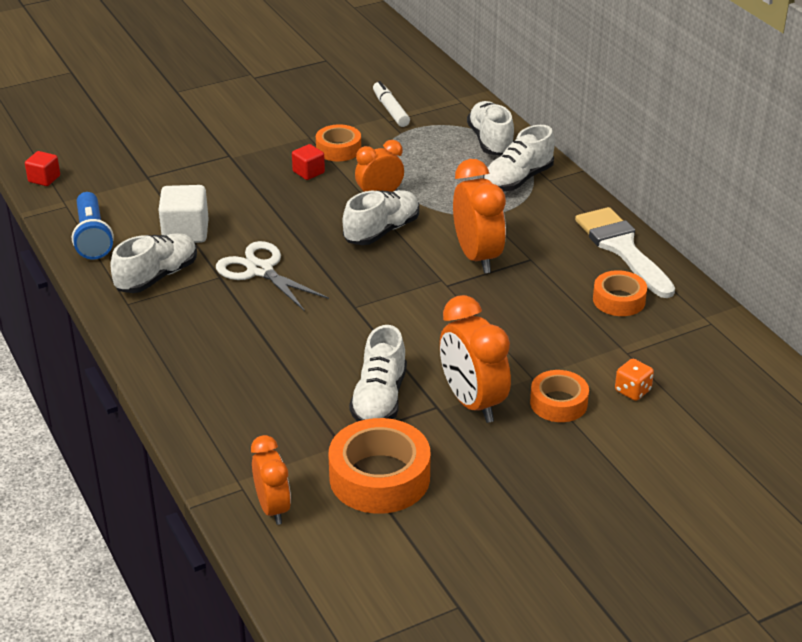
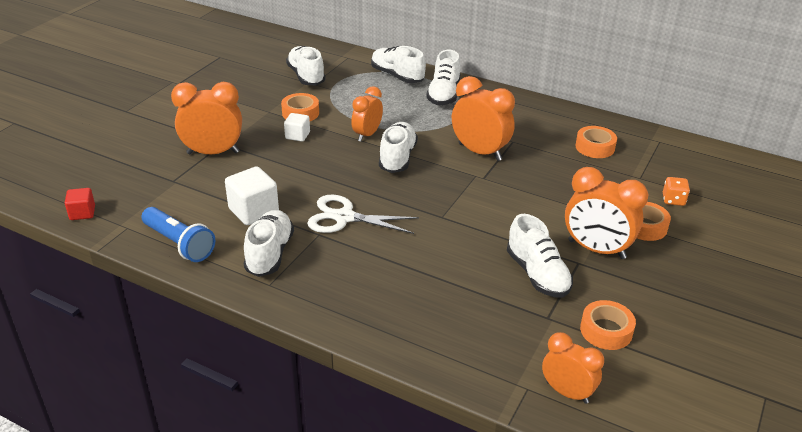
camera: 35 degrees left, 0 degrees up
(210, 162) = (213, 153): none -> orange clock
(308, 172) = (297, 136): red cube -> white cube
(379, 477) = (606, 330): orange tape -> orange tape, size x0.60
(390, 110) = (306, 76): white marker -> white shoe
(622, 249) = (557, 115): white brush -> none

